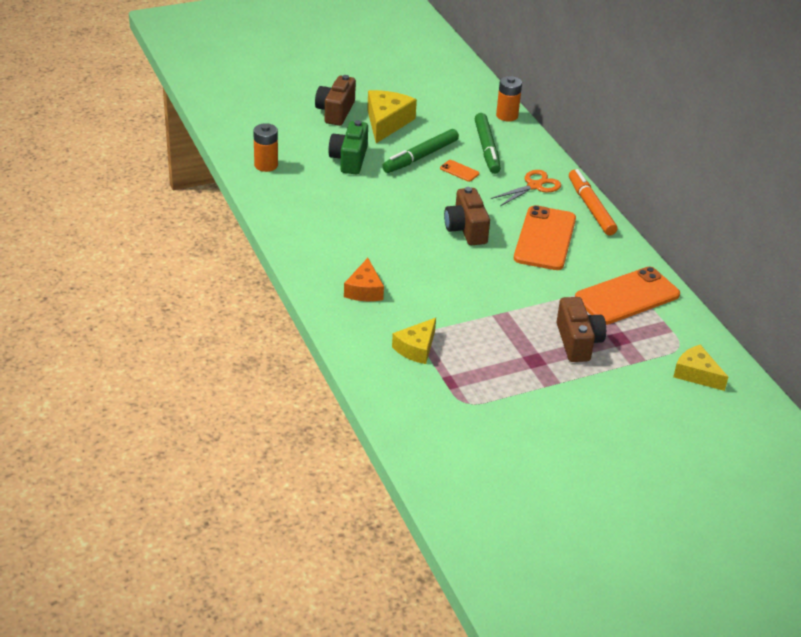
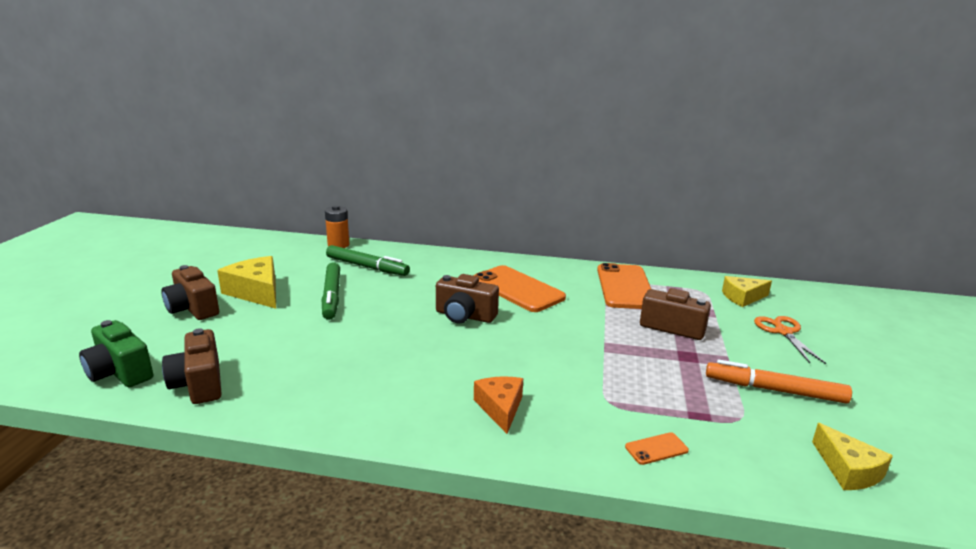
camera: 55 degrees left, 15 degrees down
(266, 165) = (199, 384): orange battery -> brown camera
(349, 159) = (276, 331): green camera -> green camera (120, 372)
(364, 290) = (500, 408): orange cheese -> orange cheese turned 135 degrees counterclockwise
(416, 348) = (629, 414): yellow cheese -> yellow cheese (848, 470)
(459, 171) = (378, 288): orange phone -> orange phone (656, 449)
(534, 186) = (443, 268): orange scissors -> orange scissors (783, 332)
(591, 207) = (498, 259): orange marker -> orange marker (774, 390)

